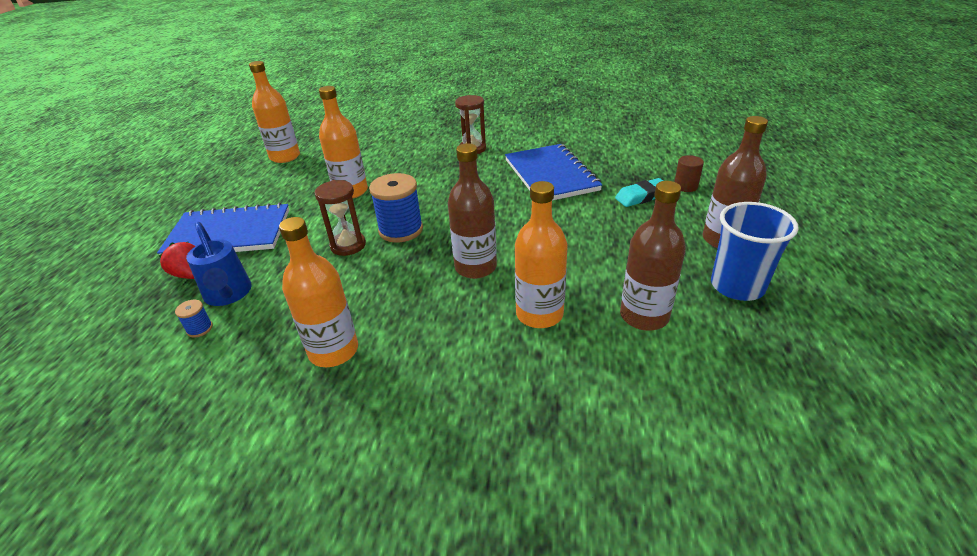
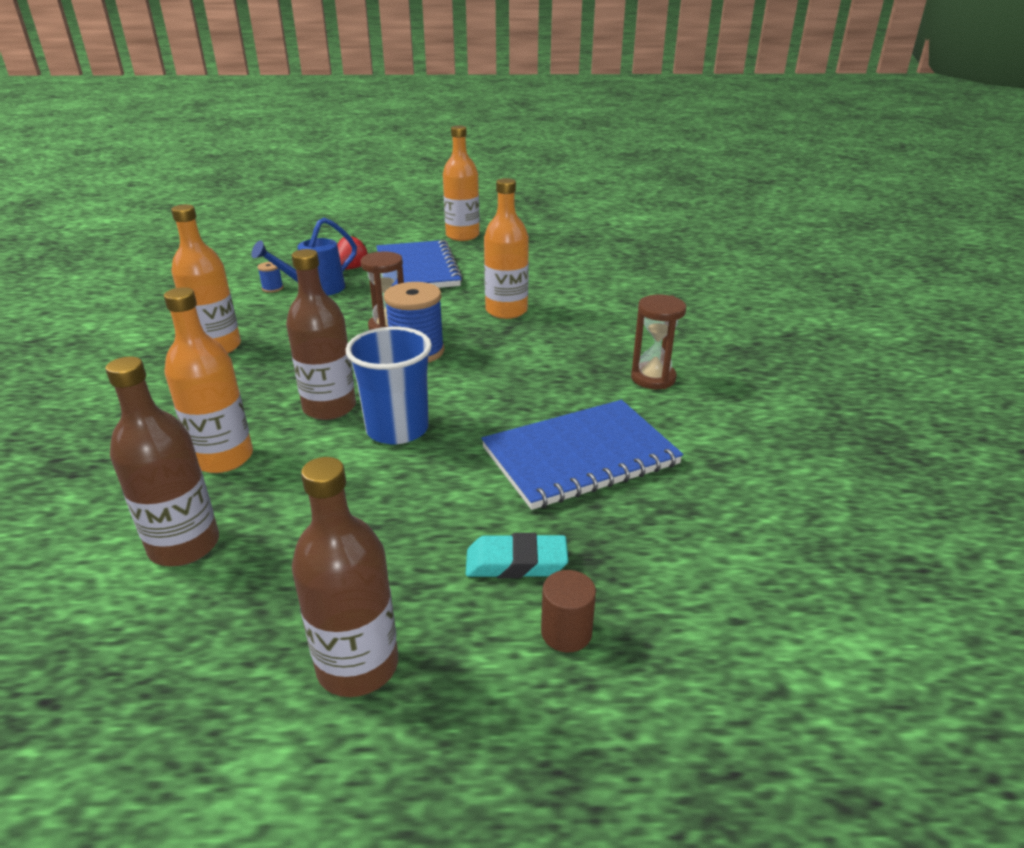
camera: 80 degrees right, 5 degrees down
(285, 157) = (585, 262): orange bottle -> orange bottle (462, 236)
(642, 196) = (516, 563): turquoise eraser -> turquoise eraser turned 60 degrees counterclockwise
(737, 286) = (214, 662): blue cup -> blue cup (397, 429)

